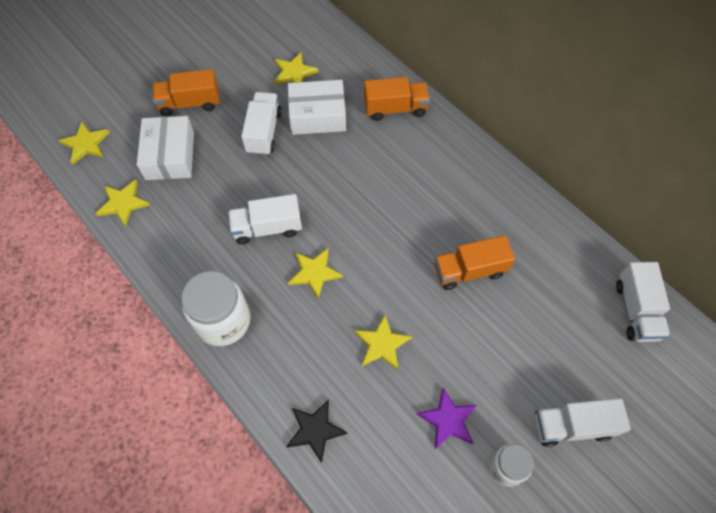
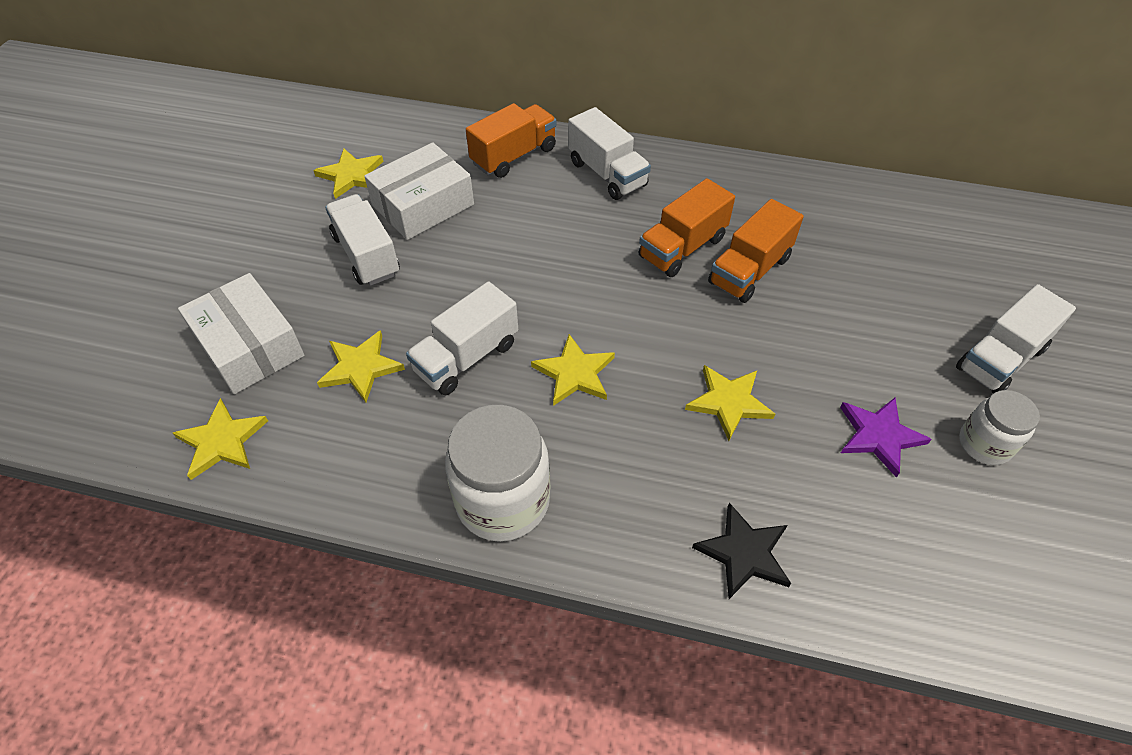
camera: 35 degrees left, 10 degrees down
(86, 144) = (94, 398): yellow star -> yellow star (360, 367)
(190, 103) = (228, 272): orange truck -> orange truck (682, 247)
(636, 310) = (942, 216): white truck -> white truck (607, 174)

